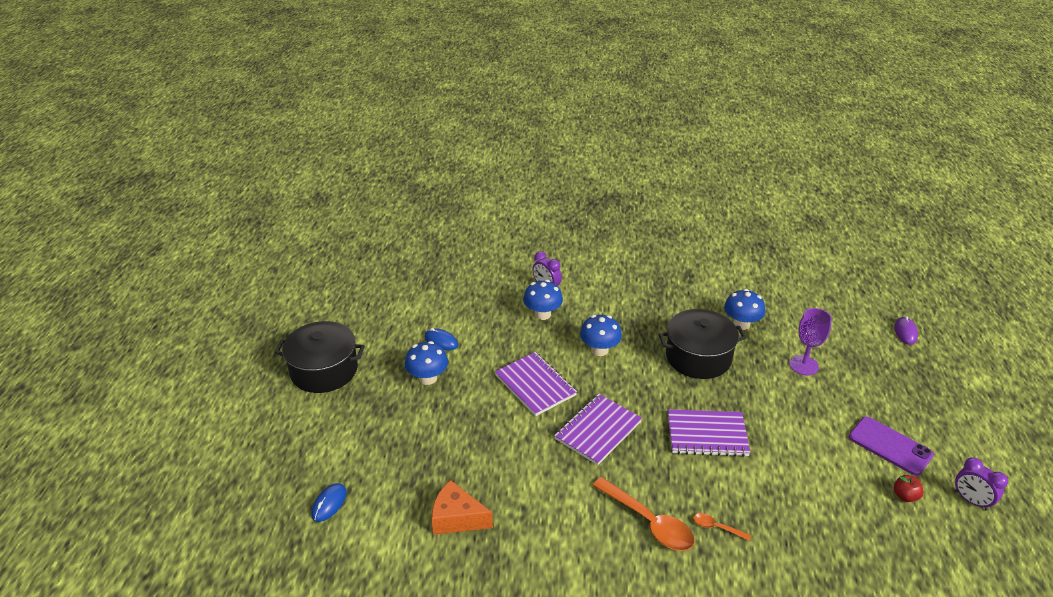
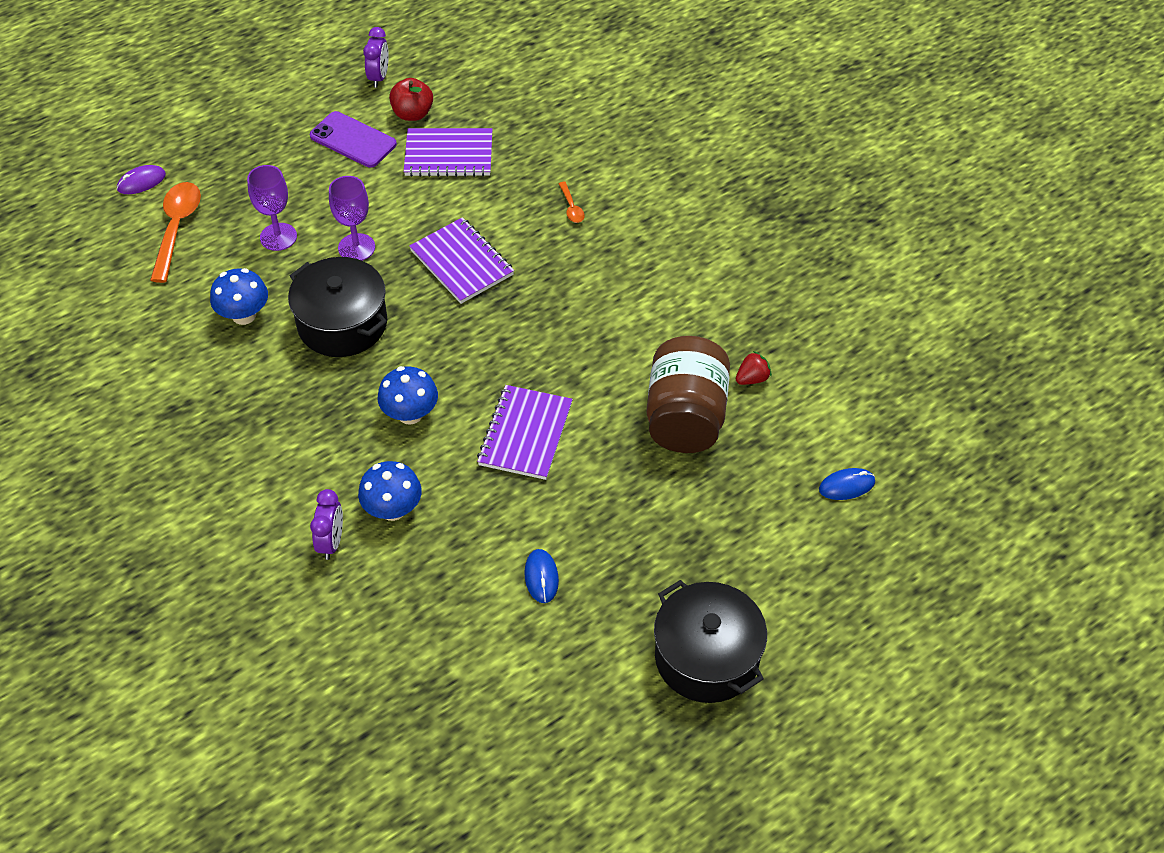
camera: 130 degrees left, 15 degrees up
(428, 378) = (613, 540): blue mushroom -> none
(457, 518) = (752, 378): orange cheese -> red strawberry
(467, 462) = (685, 417): none -> brown jar
(598, 430) = (539, 344): purple notebook -> purple notebook (449, 155)
(649, 522) = (612, 250): orange spoon -> orange spoon (177, 228)
(764, 394) = (356, 247): none -> purple goblet
(890, 446) = (353, 140): purple phone -> purple phone turned 60 degrees counterclockwise
(905, 496) = (412, 114): red apple -> red apple, size x1.54

